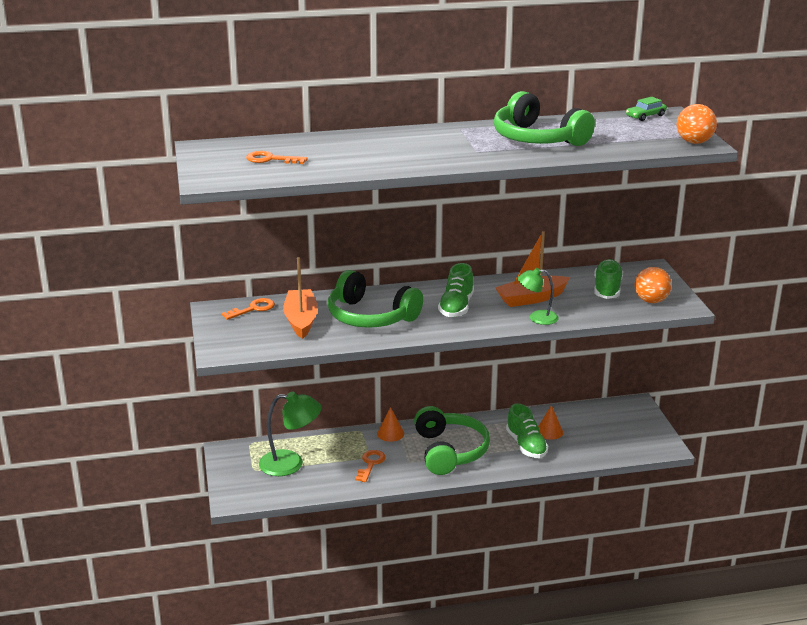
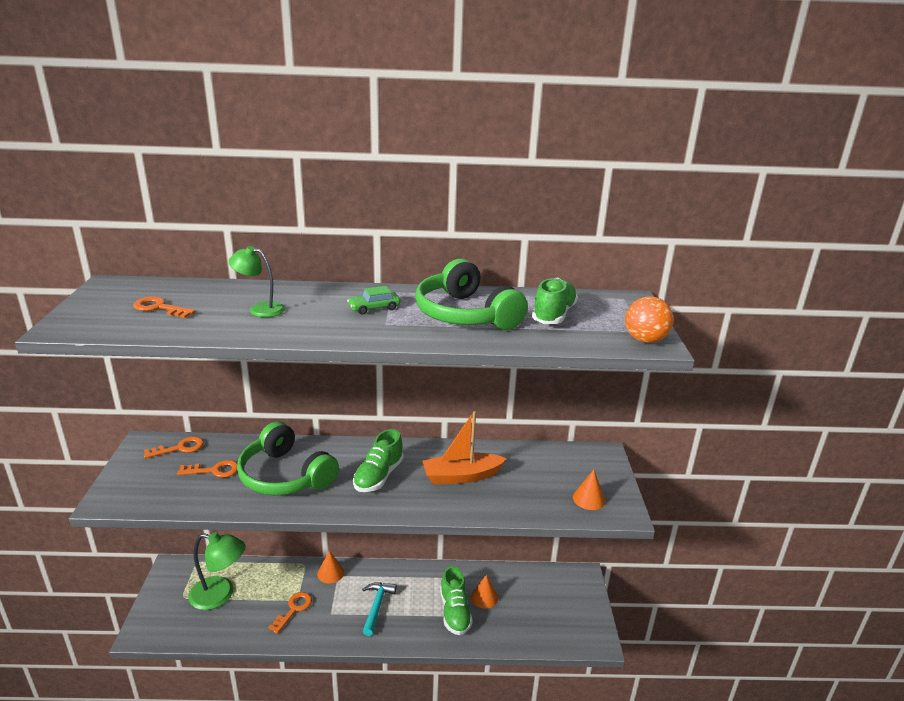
camera: 10 degrees right, 0 degrees up
(301, 320) = (214, 470): orange boat -> orange key
(450, 451) = (377, 606): green headphones -> turquoise hammer
(537, 317) = (455, 504): green lamp -> green lamp (260, 309)
(607, 289) = (546, 475): green shoe -> green shoe (553, 315)
(645, 116) = (603, 298): green car -> green car (374, 308)
(651, 301) = (588, 499): orange ball -> orange cone

